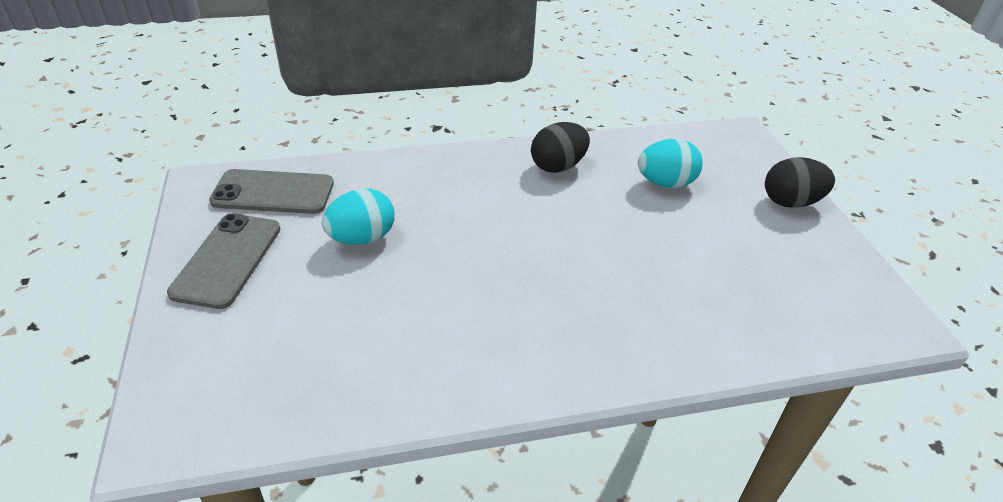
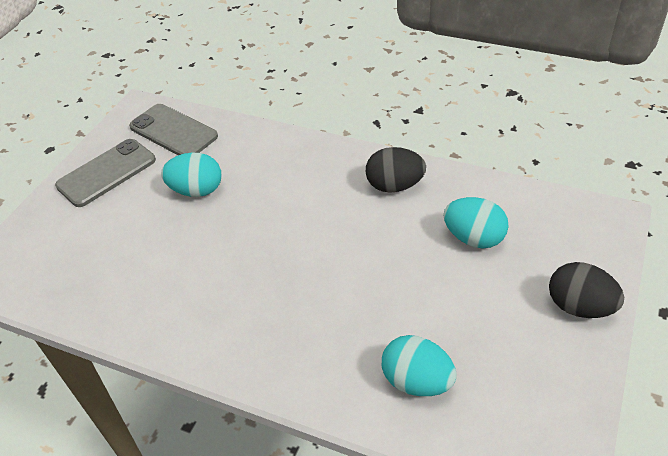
camera: 40 degrees right, 5 degrees up
(742, 310) = (417, 381): none -> turquoise egg

